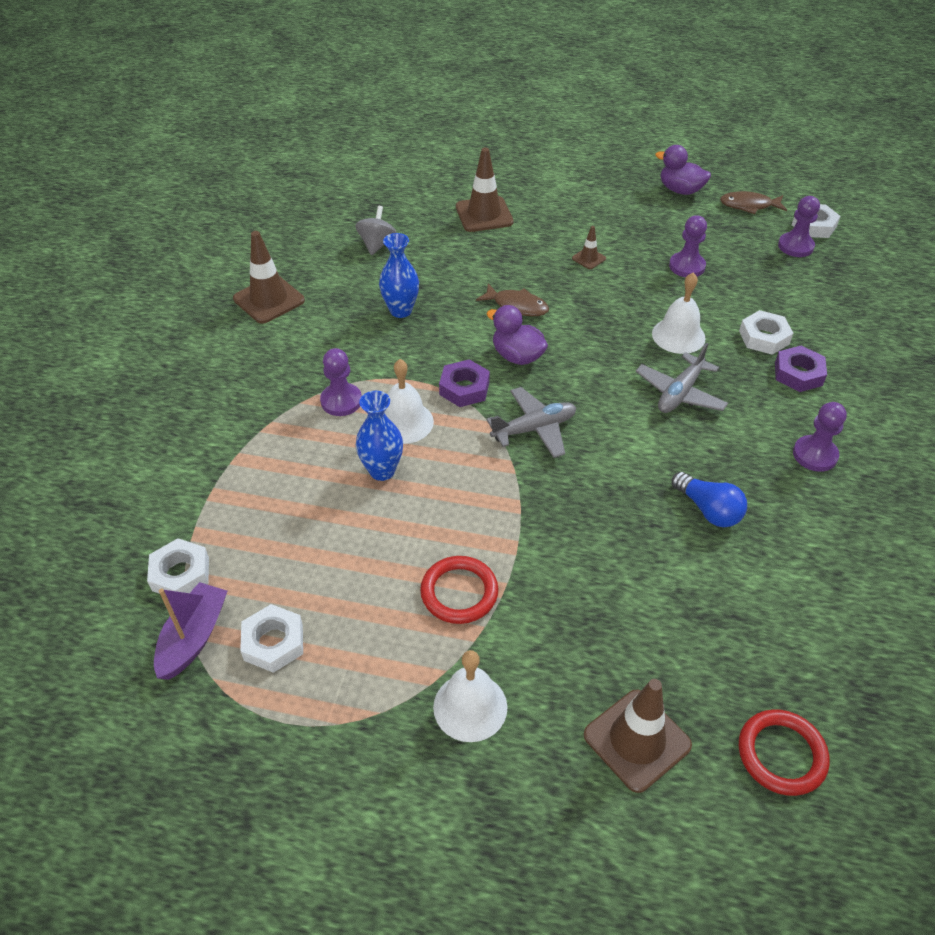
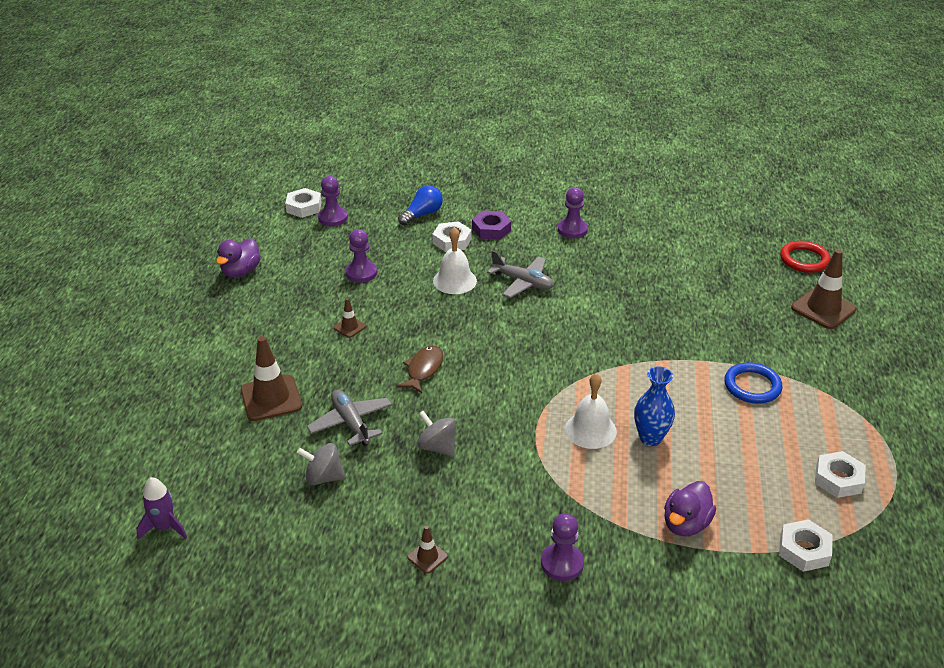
camera: 95 degrees left, 10 degrees down
(194, 637) = (857, 527): purple boat -> none
(269, 300) = (427, 557): brown traffic cone -> brown traffic cone, size x0.50
(341, 401) = (574, 475): purple pawn -> purple pawn (562, 563)
(343, 172) = (164, 527): none -> purple rocket
(401, 310) = (437, 447): blue vase -> grey spinning top
(459, 592) = (752, 386): red ring -> blue ring
(464, 388) = (540, 396): purple nut -> none
(470, 707) = (837, 376): white bell -> none
(517, 356) = (493, 367): purple duck -> purple duck (686, 524)
(534, 429) = (579, 355): grey plane -> grey plane (351, 423)
(708, 510) = (636, 275): blue light bulb -> blue light bulb (422, 214)
(749, 206) = (271, 236): brown fish -> none

